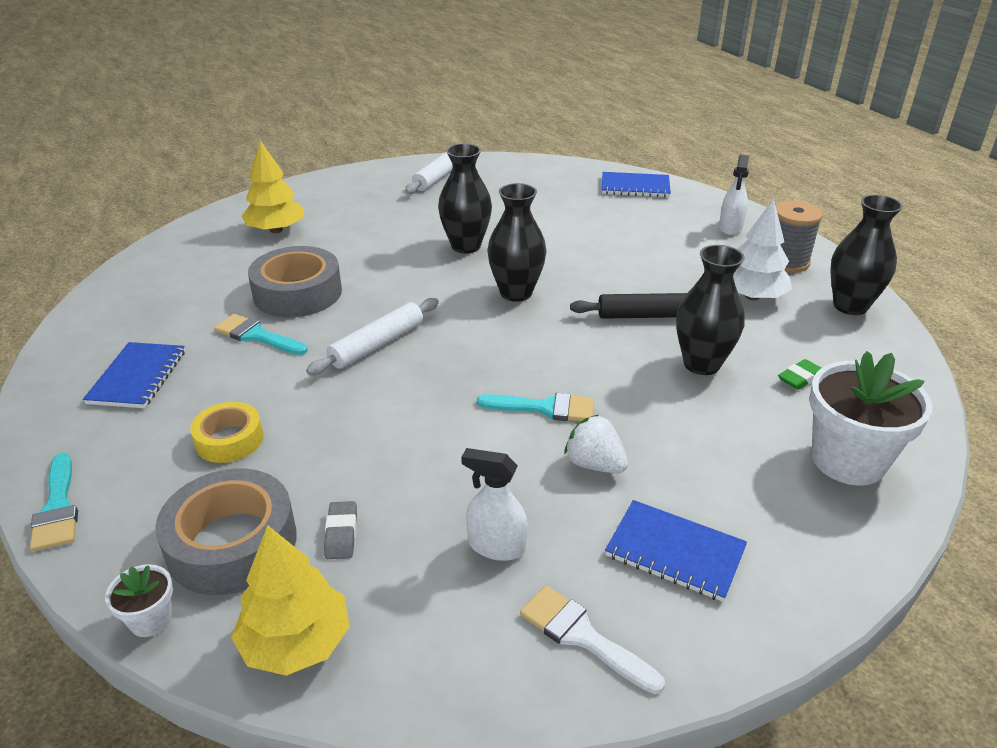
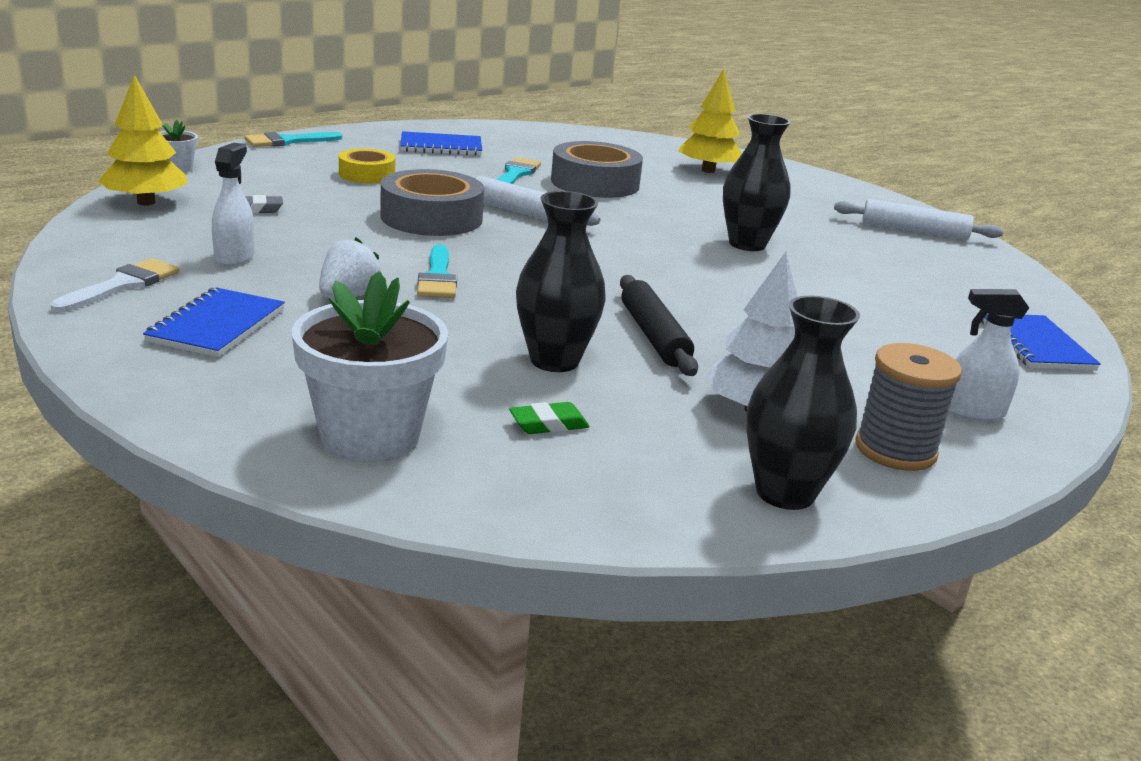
camera: 75 degrees right, 10 degrees down
(232, 543) = (248, 182): grey tape -> grey tape (431, 218)
(516, 293) = (658, 267): black vase -> none
(800, 378) = (548, 424): green eraser -> green eraser turned 60 degrees counterclockwise

